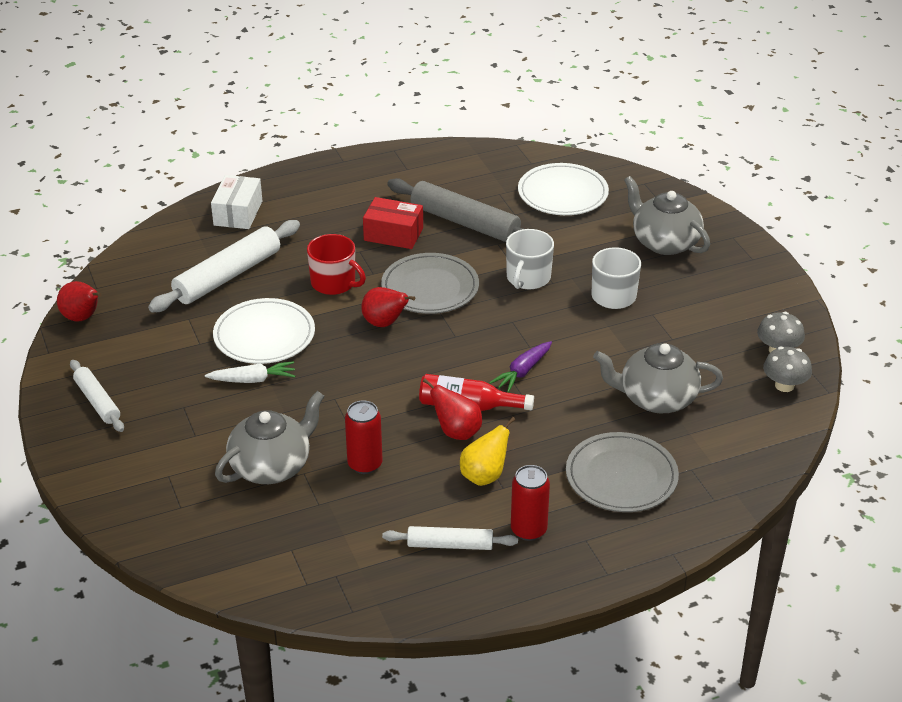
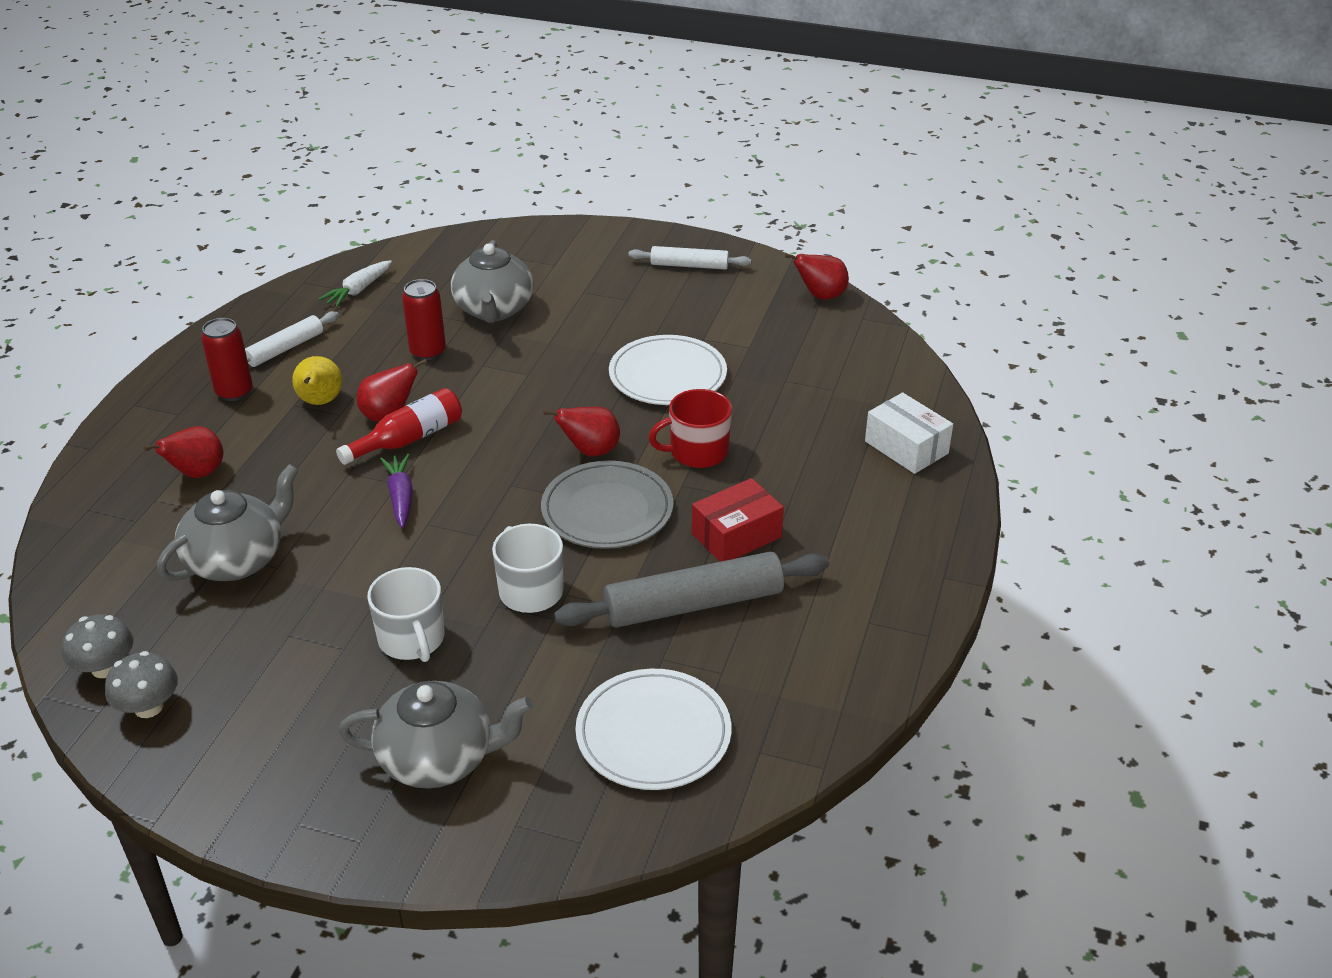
camera: 130 degrees right, 0 degrees up
(227, 276) = (792, 394): white rolling pin -> none
(253, 380) = (613, 344): white carrot -> white carrot (358, 290)
(621, 476) = (197, 473): grey plate -> red pear

